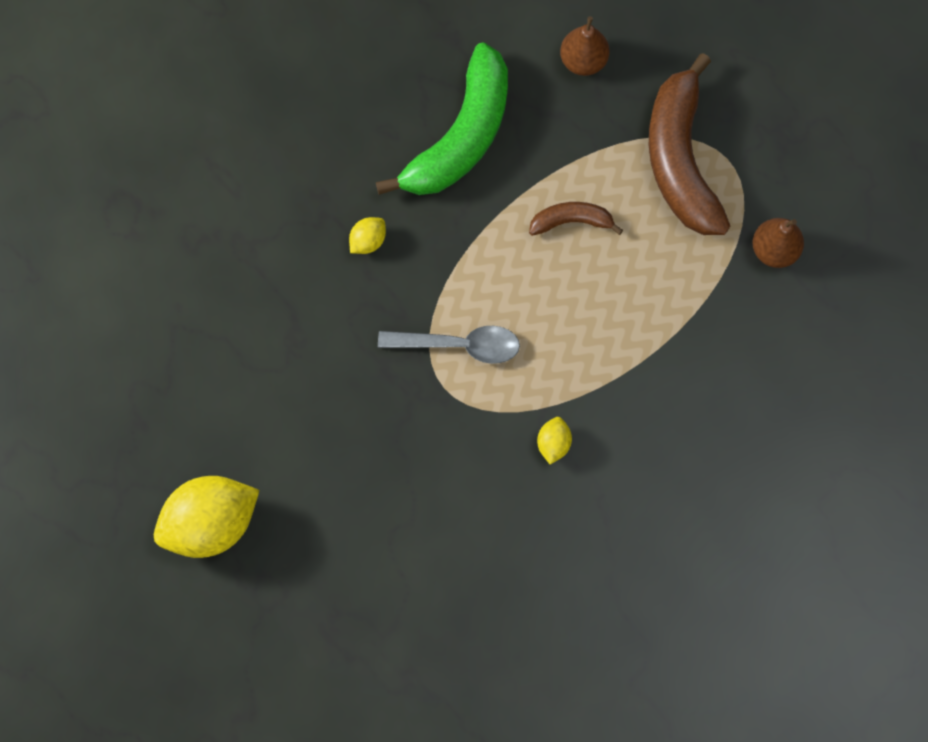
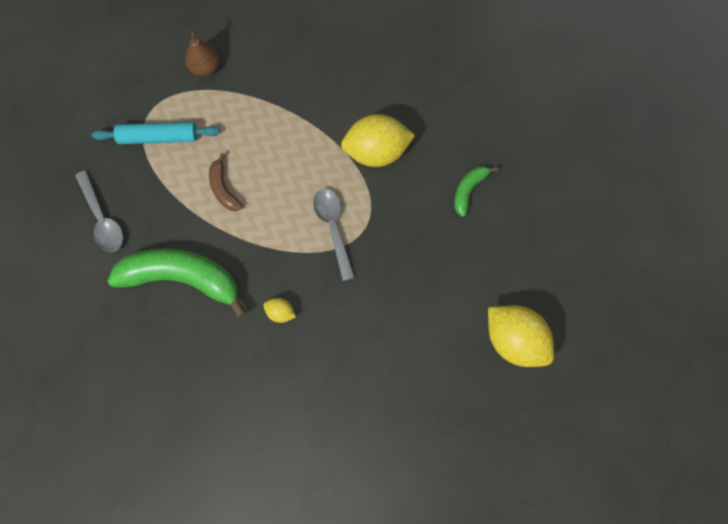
camera: 110 degrees left, 0 degrees up
(446, 551) = (468, 190): none -> green banana
(553, 444) = (376, 152): yellow lemon -> yellow lemon, size x2.24
(583, 61) = (102, 218): brown pear -> grey spoon
(680, 159) = (159, 137): brown banana -> turquoise rolling pin

